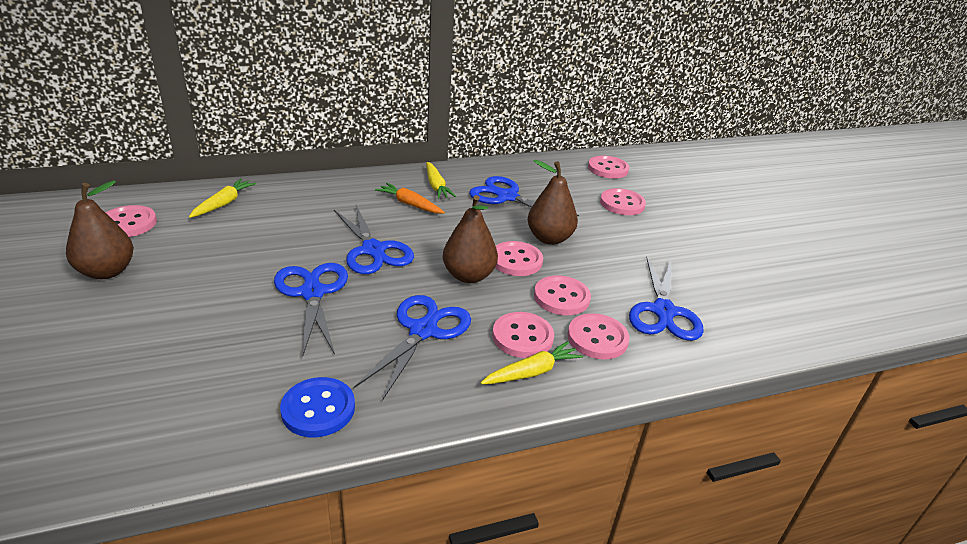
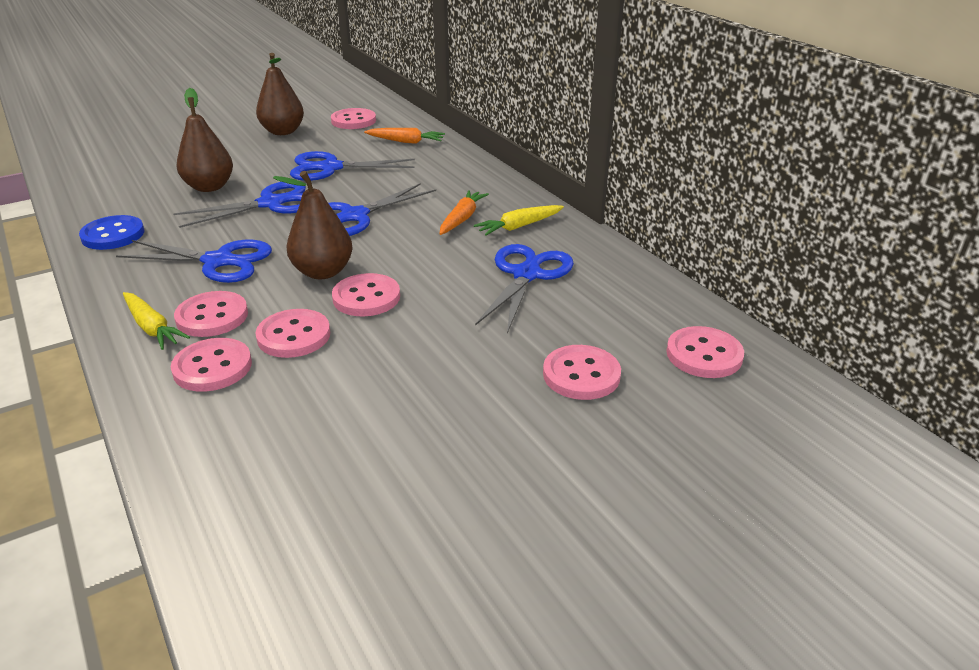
camera: 80 degrees right, 0 degrees up
(224, 203) = (406, 141): yellow carrot -> orange carrot
(549, 238) = (432, 316): brown pear -> brown pear (209, 187)
(663, 312) = (277, 422): blue scissors -> blue scissors (330, 168)

